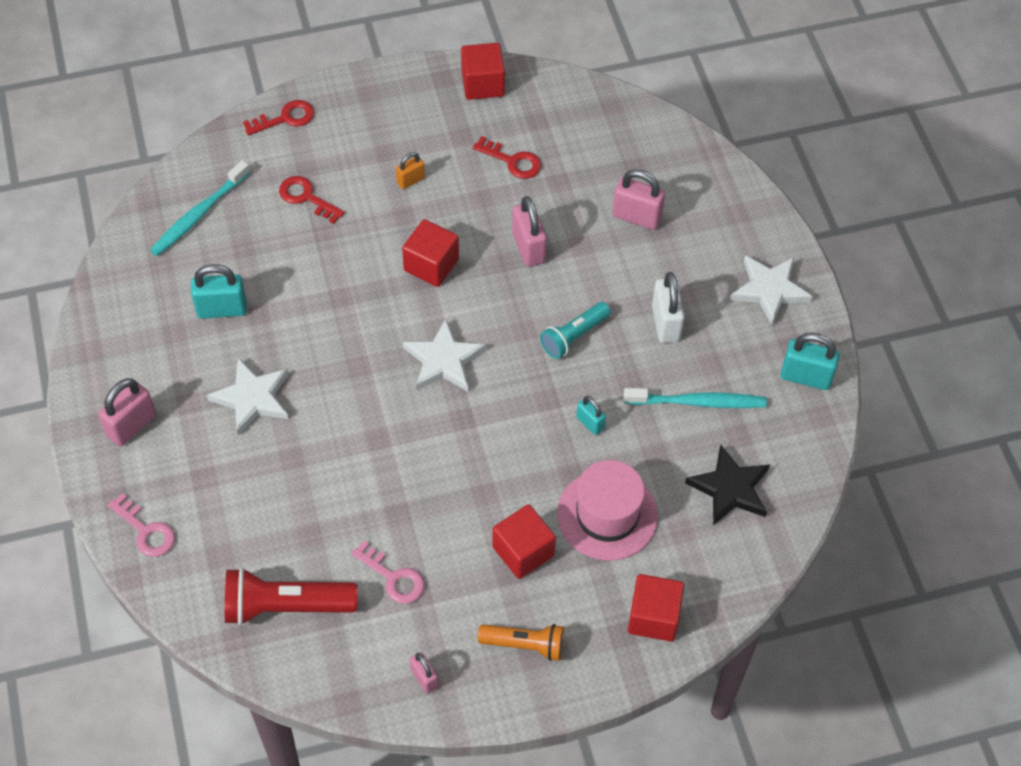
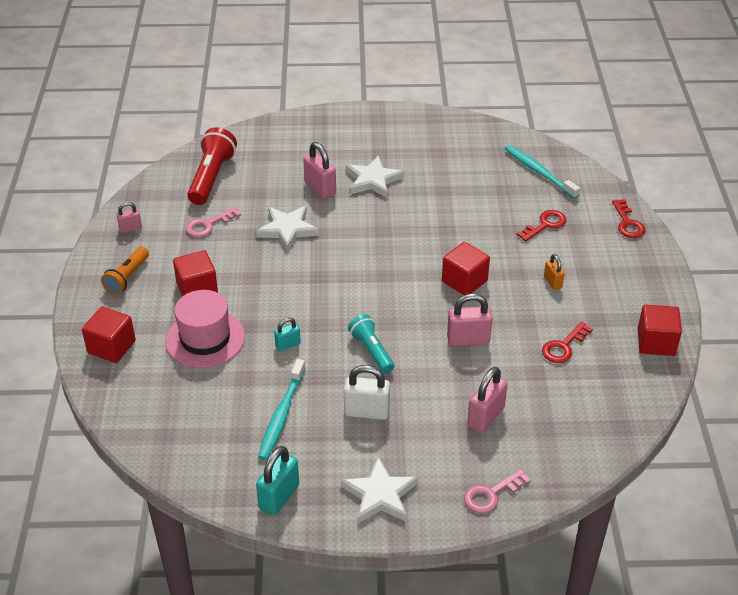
camera: 105 degrees right, 15 degrees down
(131, 425) = (370, 129): pink padlock -> pink padlock (320, 189)
(146, 531) = (291, 129): pink key -> pink key (491, 494)
(222, 309) = (451, 174): turquoise padlock -> none
(444, 360) = (373, 274): white star -> white star (287, 229)
(730, 488) = (194, 417): black star -> none

